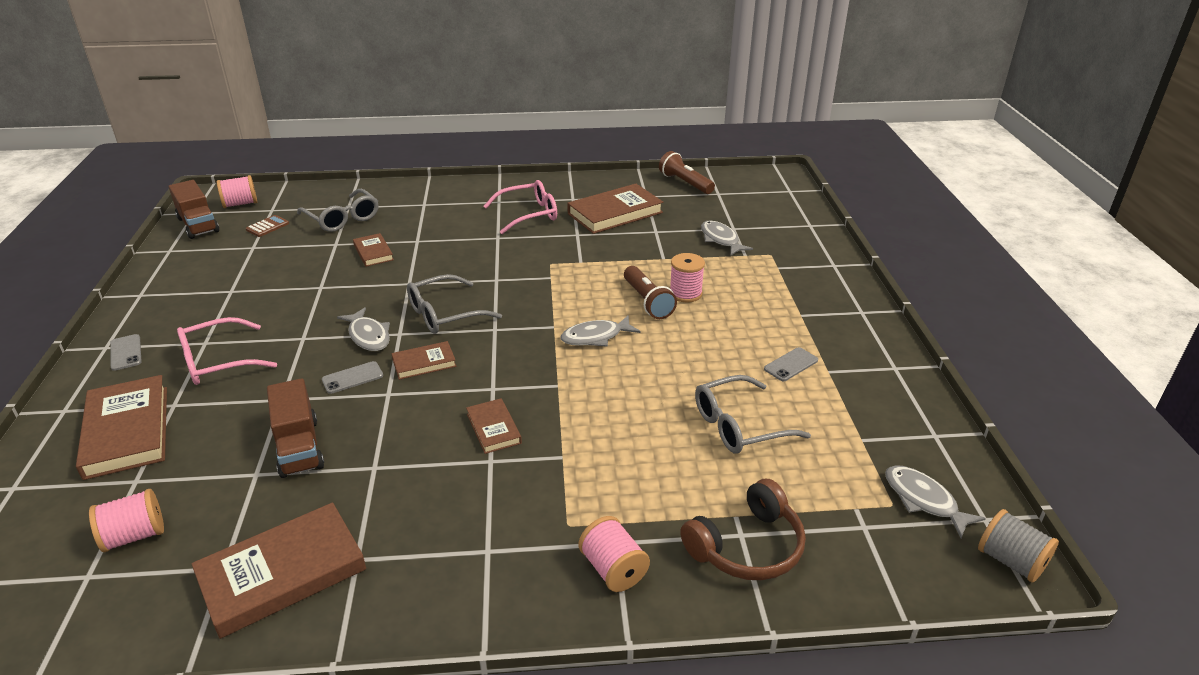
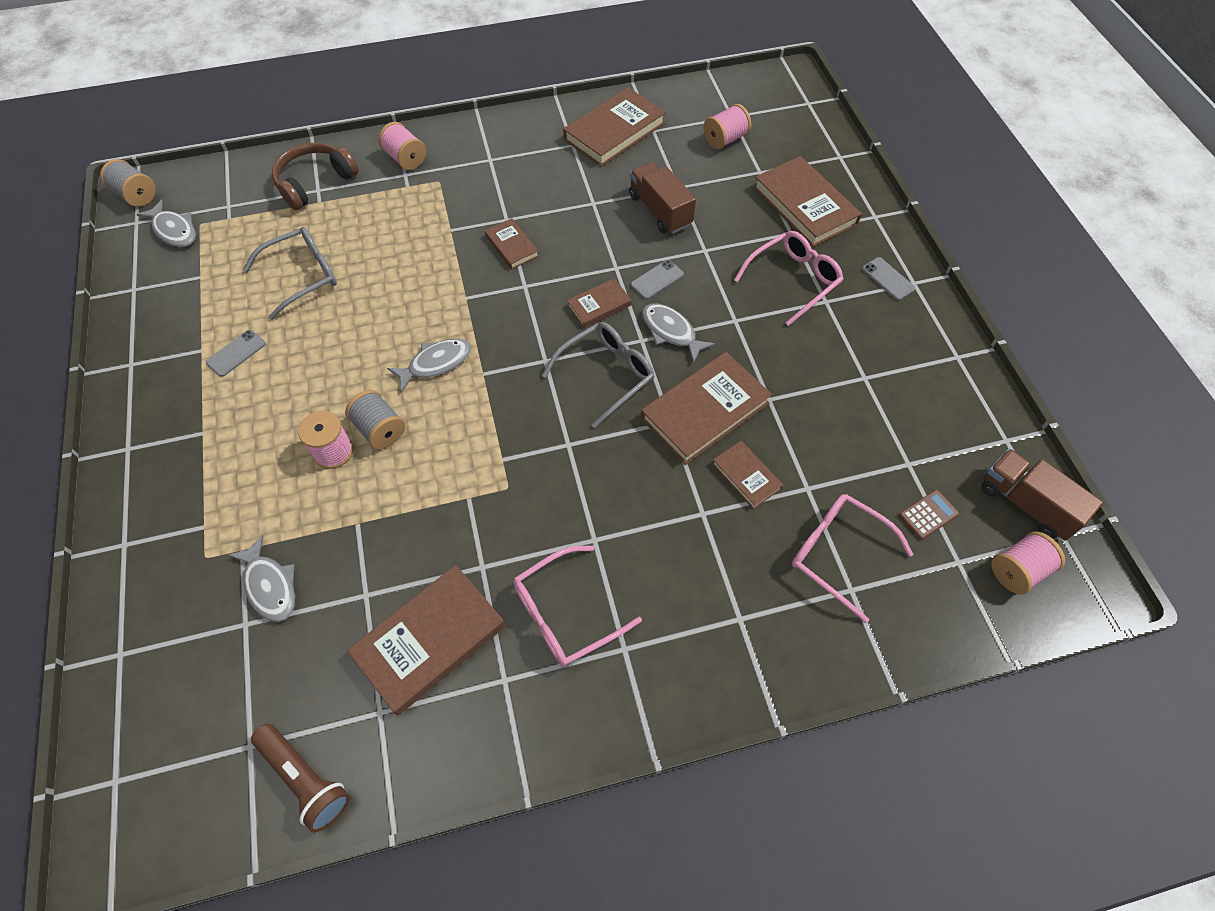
camera: 170 degrees right, 25 degrees up
(267, 226) = (928, 515): brown calculator -> brown calculator turned 150 degrees counterclockwise
(342, 218) = (838, 554): grey glasses -> pink glasses
(377, 286) = (704, 411): none -> brown book
(647, 301) = (380, 429): brown flashlight -> grey spool

